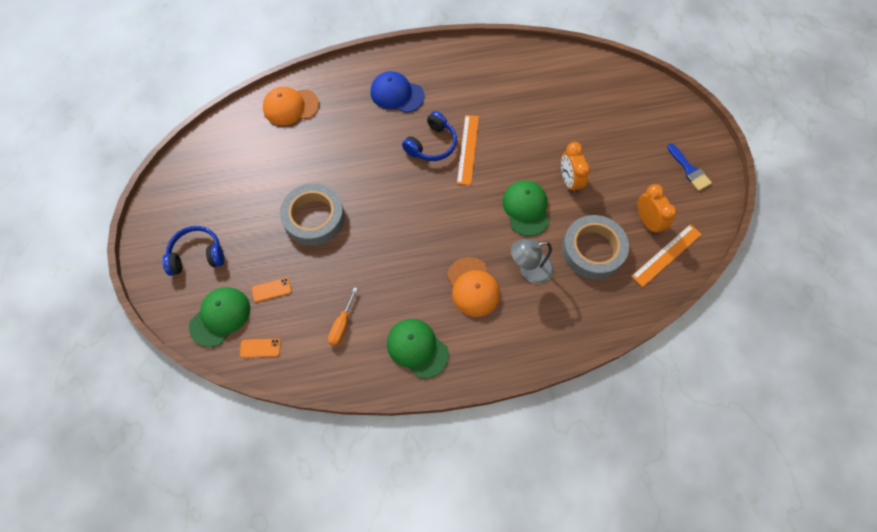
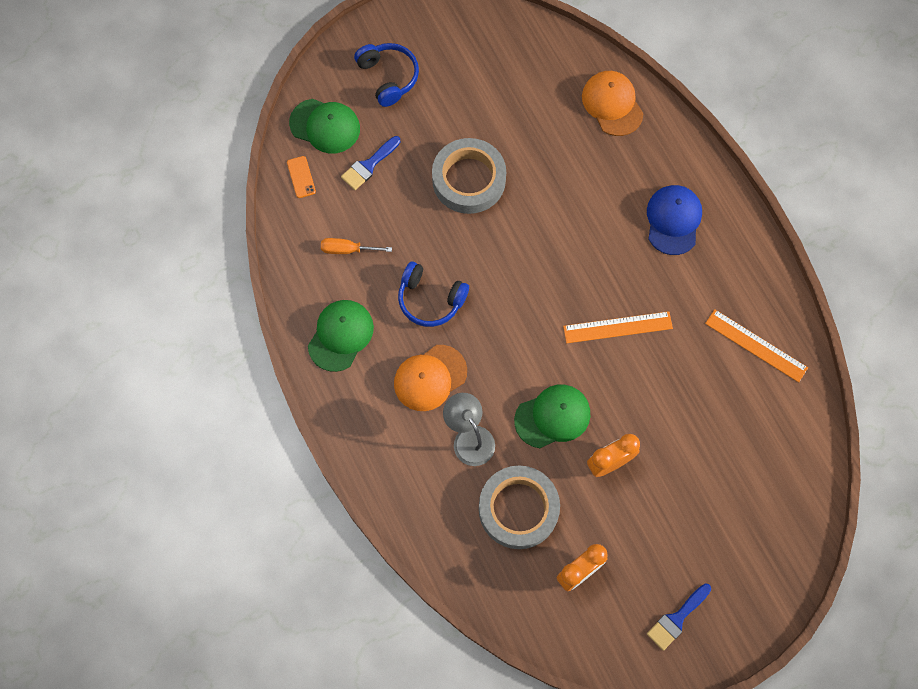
camera: 75 degrees right, 5 degrees up
(271, 290) = (369, 165): orange phone -> blue brush
(432, 144) = (610, 282): blue headphones -> blue headphones (430, 299)
(666, 255) = (537, 603): orange ruler -> orange ruler (756, 346)

